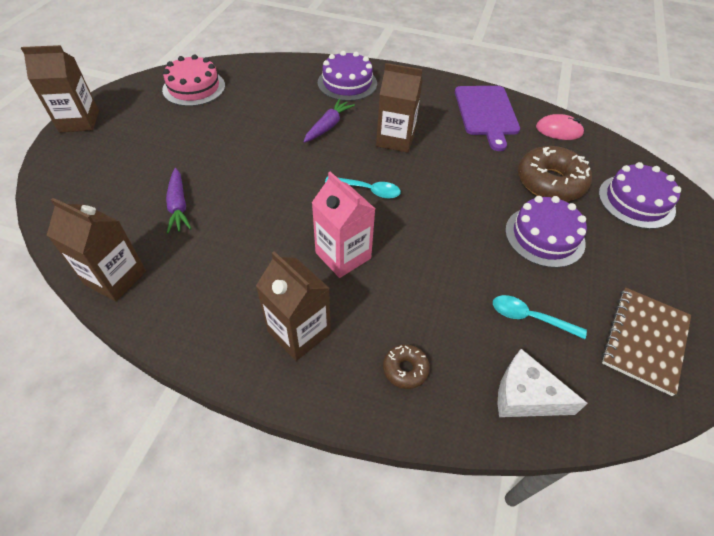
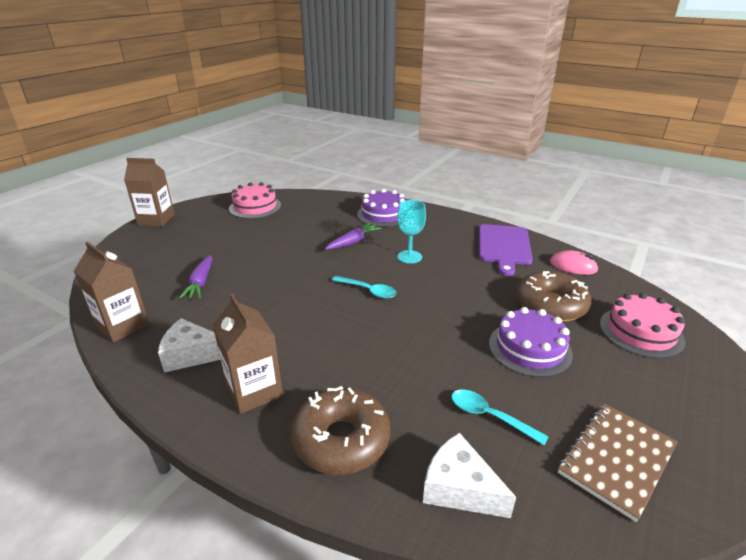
camera: 15 degrees right, 20 degrees down
(213, 301) = (191, 354): none -> white cheese
(343, 255) = (323, 337): pink carton -> none
(395, 139) = (409, 257): brown carton -> turquoise goblet
(405, 369) = (341, 440): brown donut -> brown donut, size x2.04
(636, 201) = (641, 332): purple cake -> pink cake

